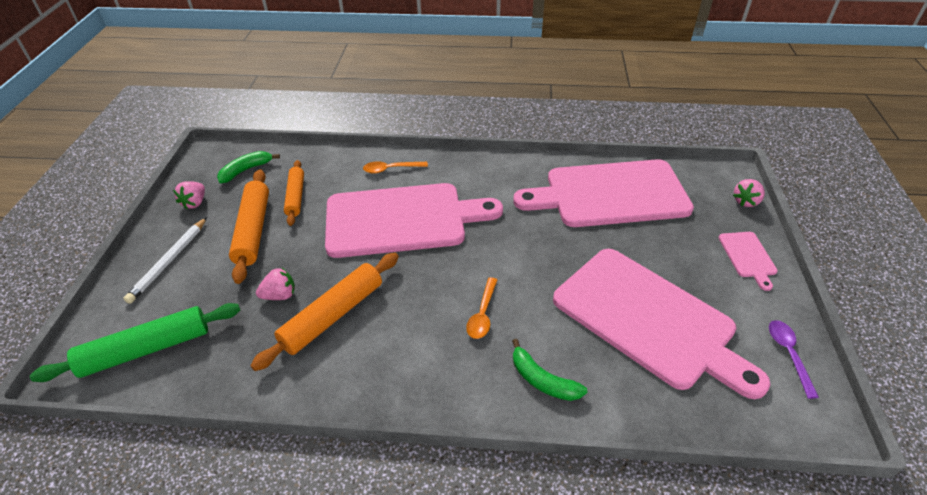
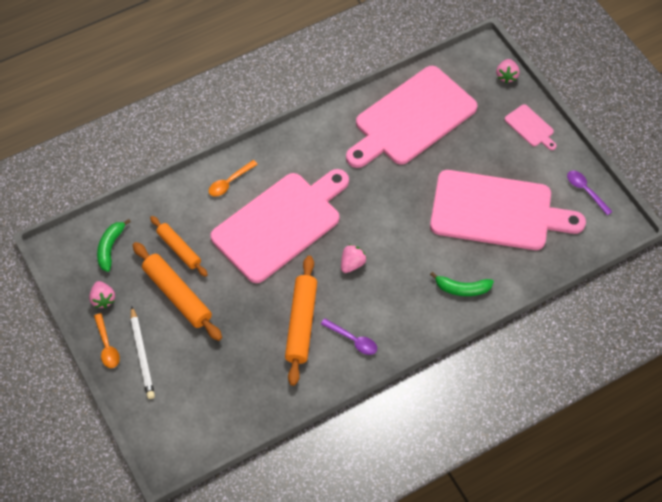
camera: 35 degrees left, 15 degrees up
(146, 349) = (202, 417): green rolling pin -> none
(280, 295) = (251, 331): pink strawberry -> pink strawberry (352, 264)
(368, 363) = (353, 340): none -> purple spoon
(482, 314) = (395, 266): orange spoon -> orange spoon (107, 346)

